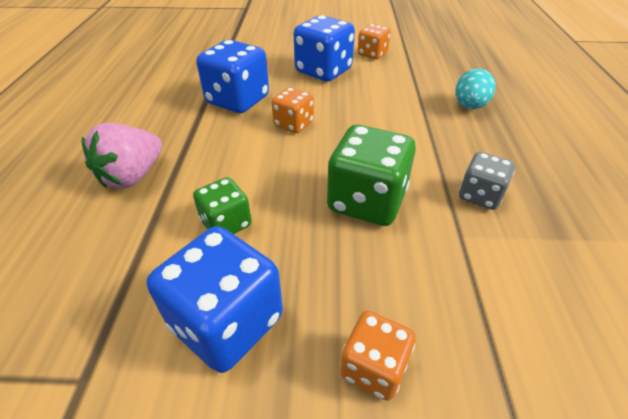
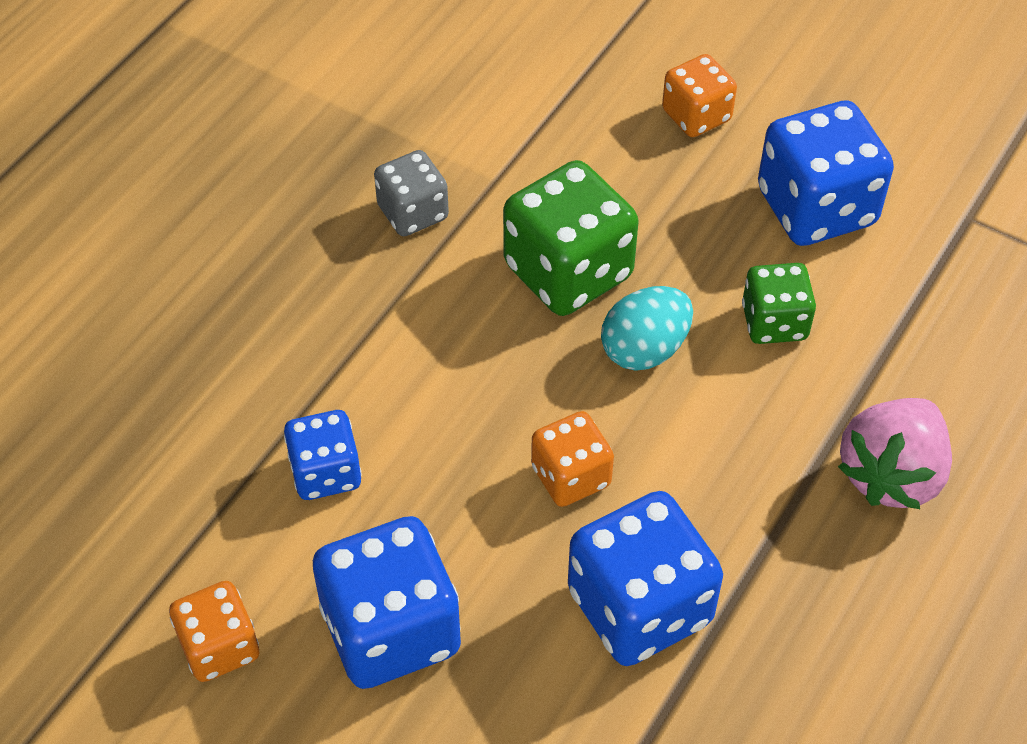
camera: 150 degrees left, 10 degrees up
(133, 176) = (891, 474): pink strawberry -> pink strawberry turned 150 degrees clockwise
(390, 95) = (326, 472): none -> blue dice
(469, 106) = (220, 370): turquoise egg -> turquoise egg (645, 349)

